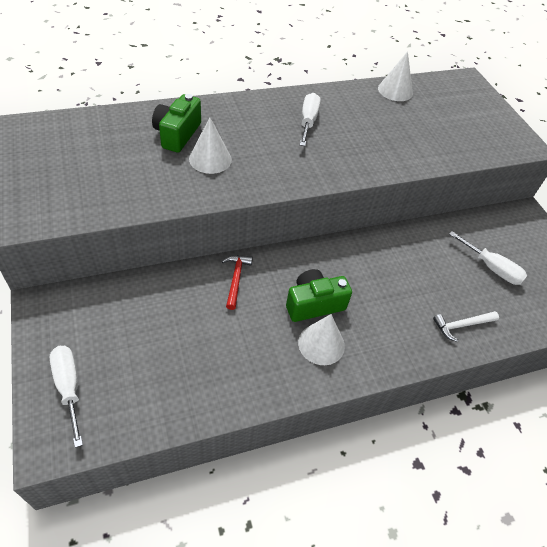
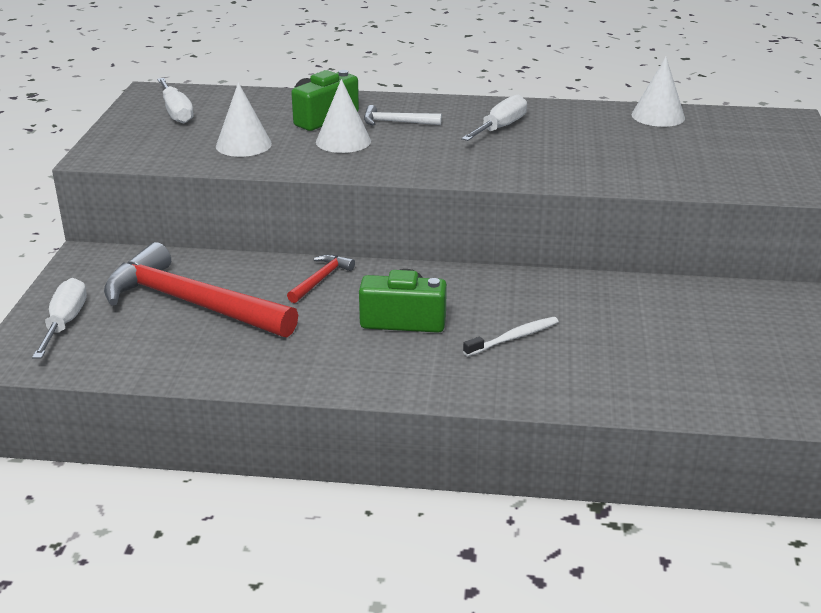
camera: 30 degrees right, 20 degrees down
(157, 333) = (191, 303): none -> red hammer
(321, 344) = (383, 355): white cone -> white cone (243, 145)
(389, 300) = (513, 338): none -> white toothbrush
(461, 325) = (602, 382): white hammer -> white hammer (396, 122)
(491, 268) = (705, 340): white screwdriver -> white screwdriver (176, 112)

